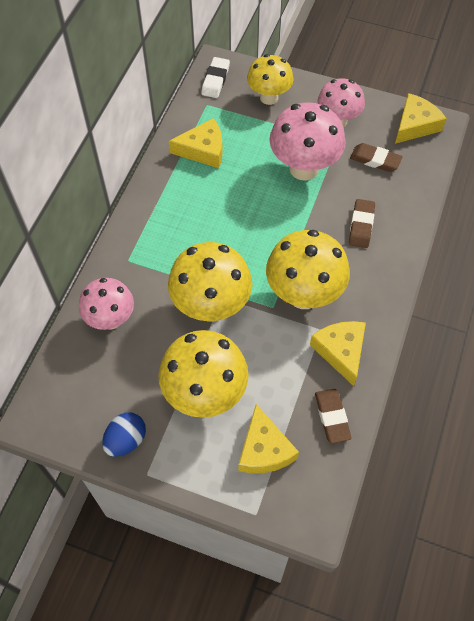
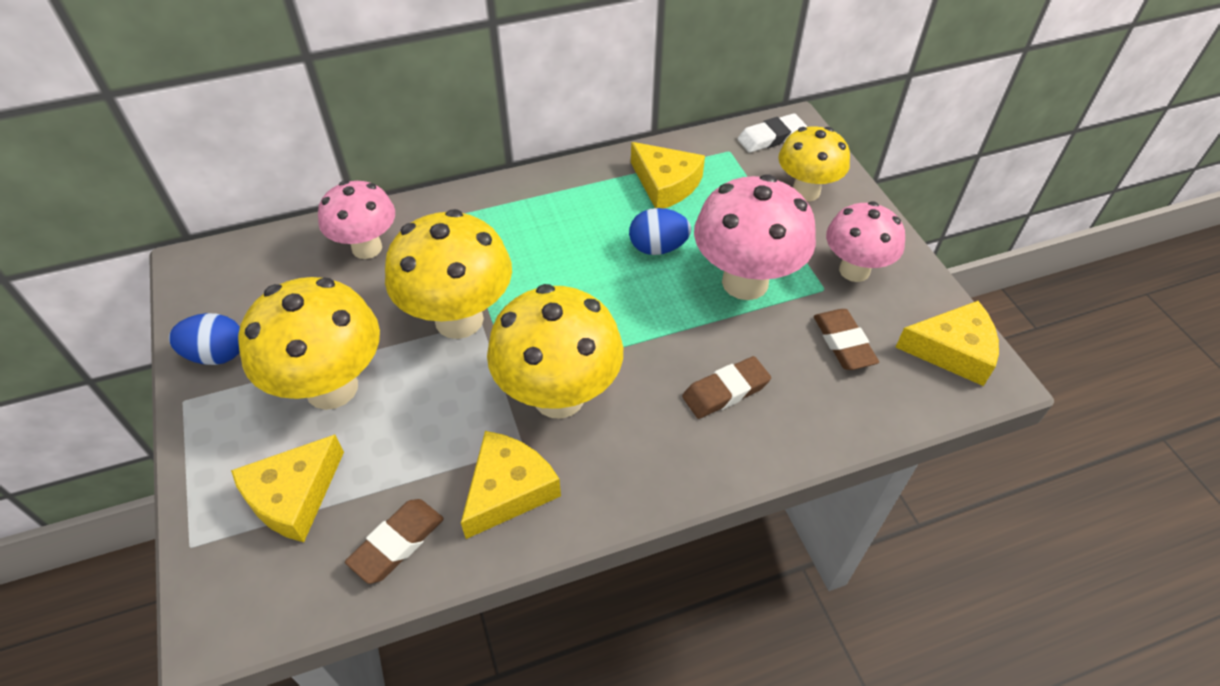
camera: 50 degrees right, 10 degrees down
(246, 186) = (658, 248): none -> blue egg

